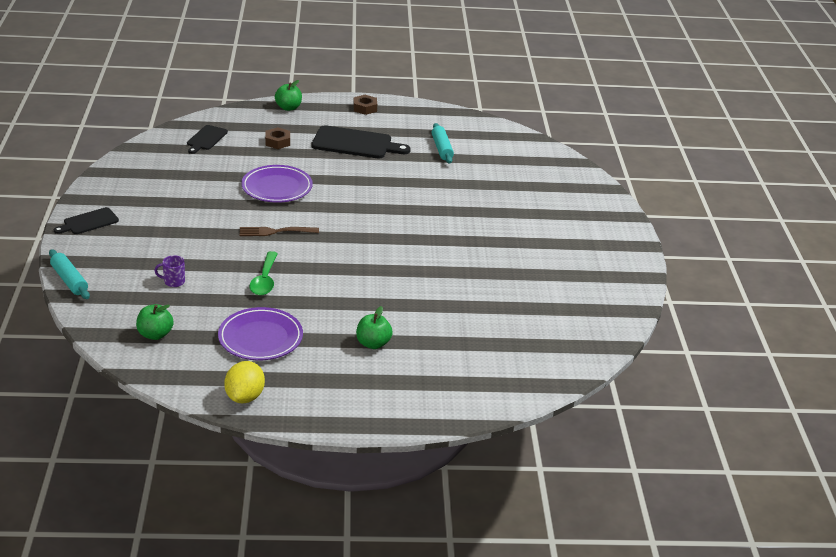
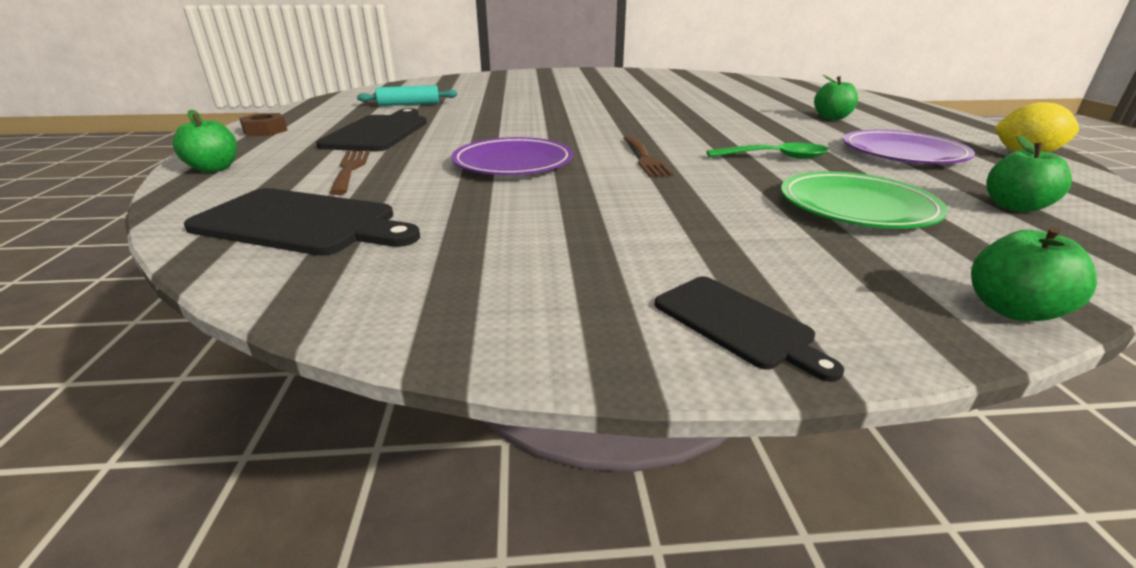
camera: 90 degrees left, 5 degrees down
(69, 280) = (1012, 310): turquoise rolling pin -> green apple
(173, 282) = (856, 207): purple mug -> green plate
(206, 139) = (301, 223): black cutting board -> black cutting board, size x1.74
(277, 142) = (350, 169): brown nut -> brown fork

